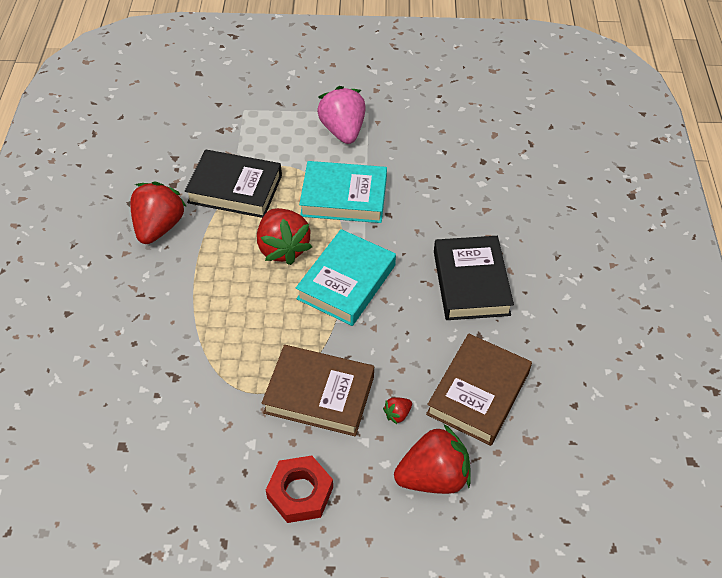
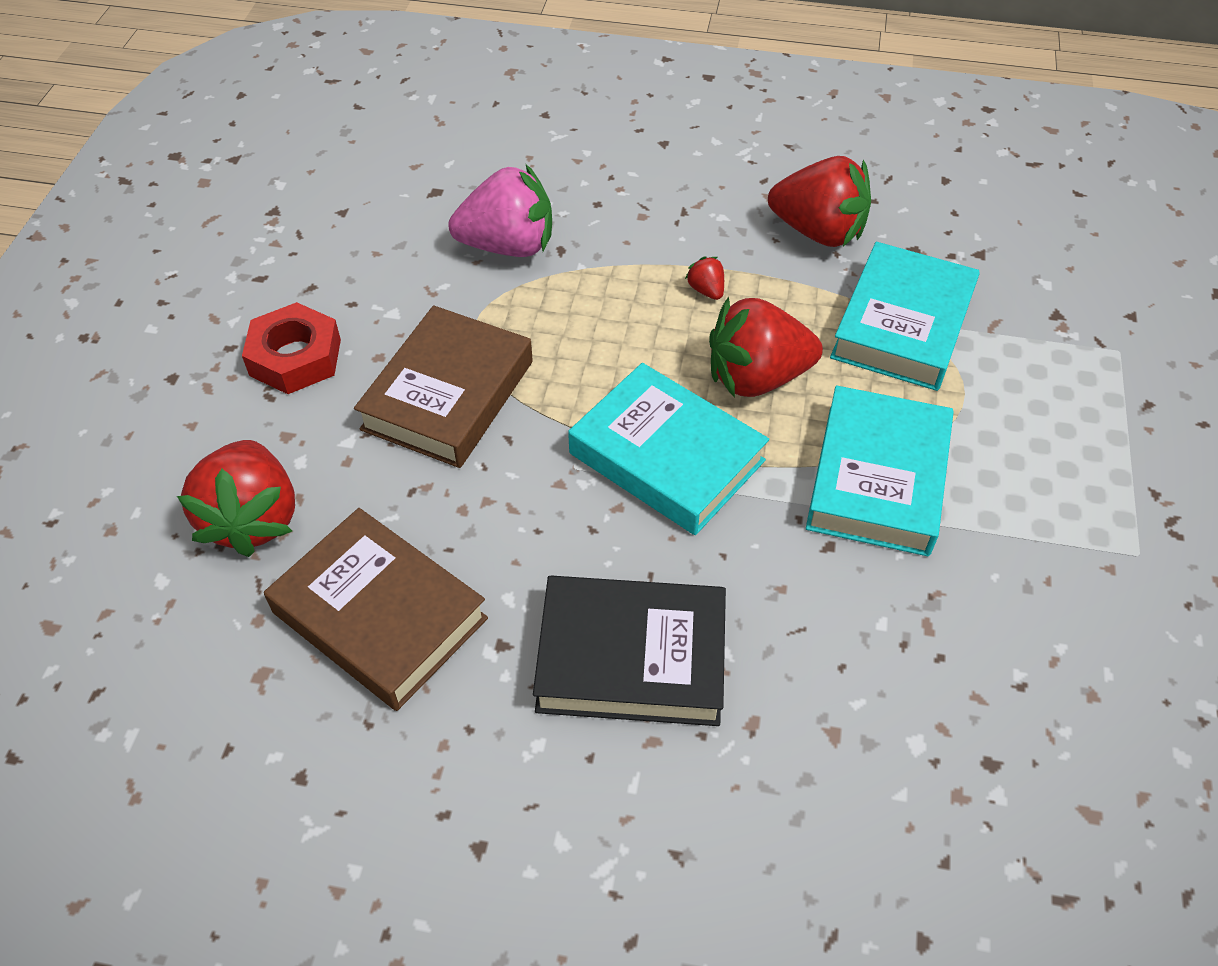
camera: 100 degrees right, 0 degrees up
(235, 189) = (902, 325): black book -> turquoise book
(343, 131) = (1073, 501): pink strawberry -> pink strawberry (508, 246)
(397, 414) = (379, 490): red strawberry -> red strawberry (706, 290)

